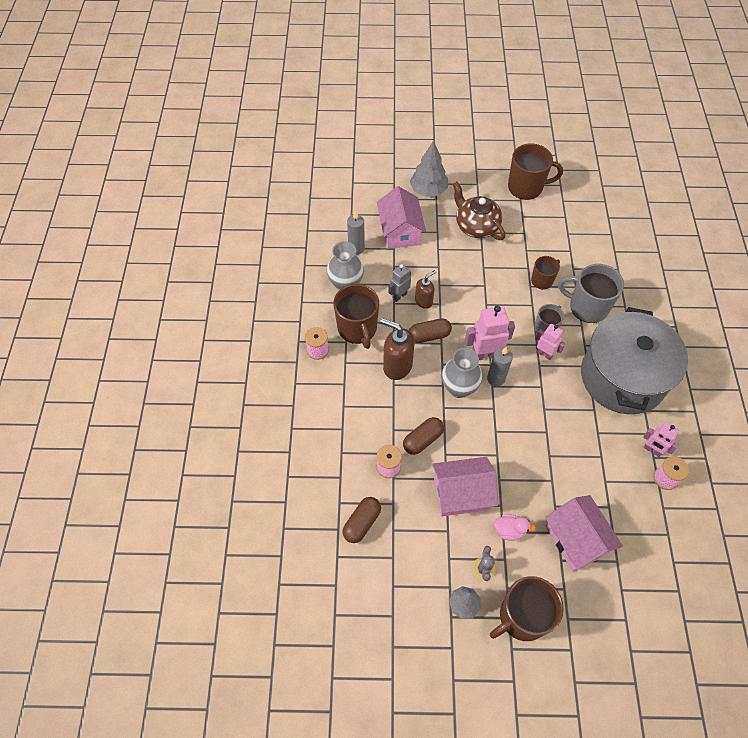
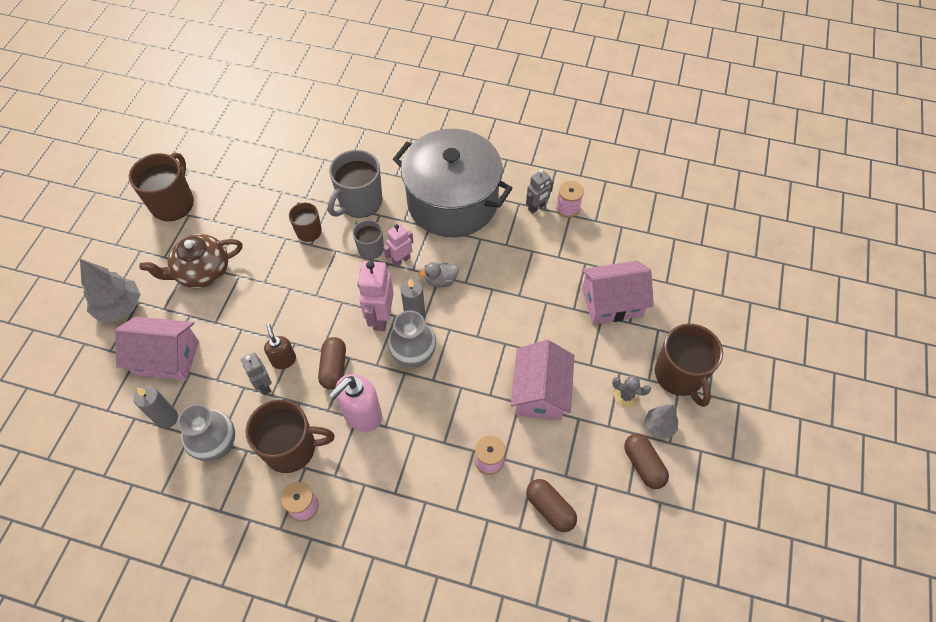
camera: 75 degrees left, 0 degrees up
(397, 366) = (362, 415): brown soap dispenser -> pink soap dispenser
(423, 440) = (466, 413): brown capsule -> brown capsule (643, 465)
(509, 530) = (590, 358): pink duck -> none
(537, 389) = (441, 280): none -> grey duck
(652, 450) = (536, 207): pink robot -> grey robot

